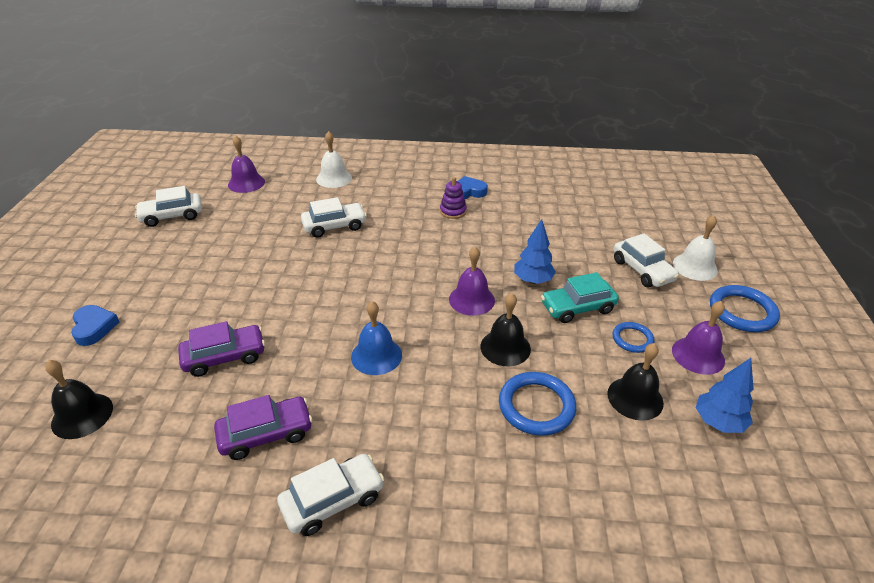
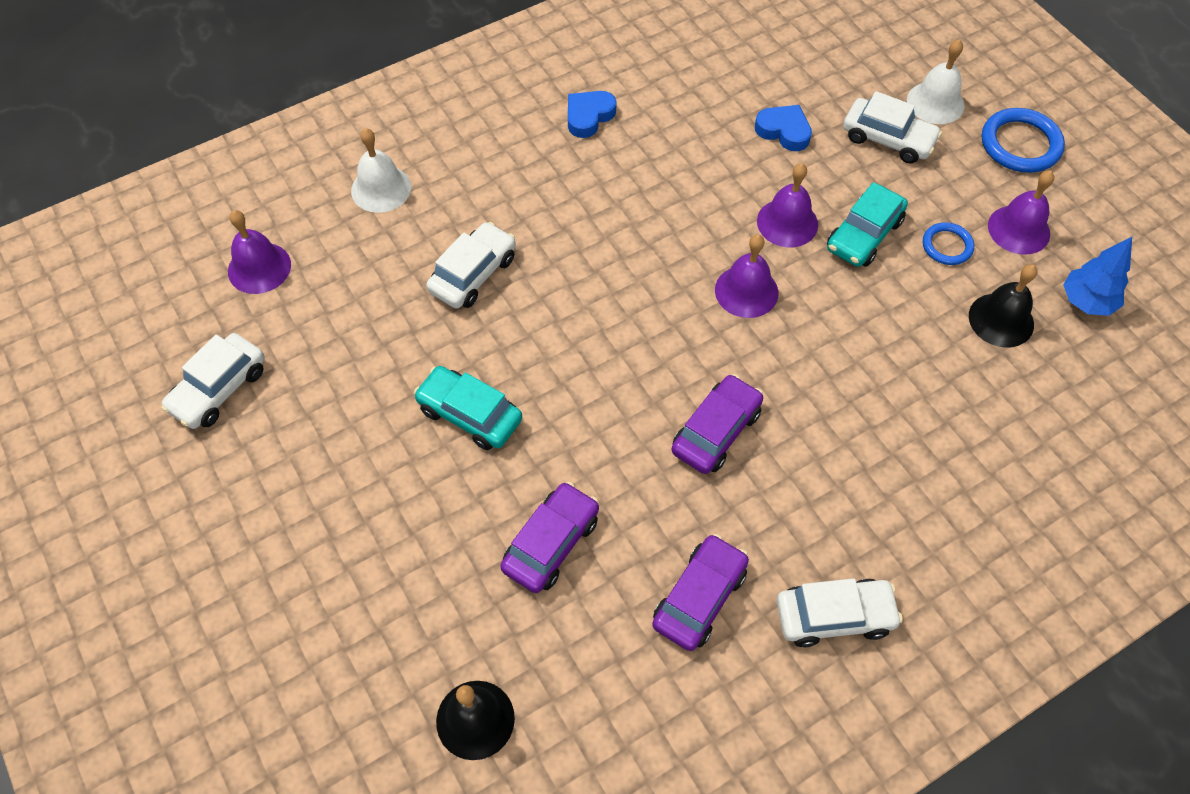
camera: 35 degrees left, 20 degrees up
(94, 328) = (339, 615): blue heart -> blue heart (784, 131)
(260, 279) = (469, 415): none -> turquoise car
(333, 500) = (834, 616): white car -> white car turned 60 degrees clockwise
(376, 355) = (716, 431): blue bell -> purple car
(453, 211) = (601, 162): purple stacking toy -> none
(505, 347) = (836, 335): black bell -> none
(532, 280) = (787, 222): blue tree -> purple bell
(536, 406) = (923, 388): blue ring -> none

